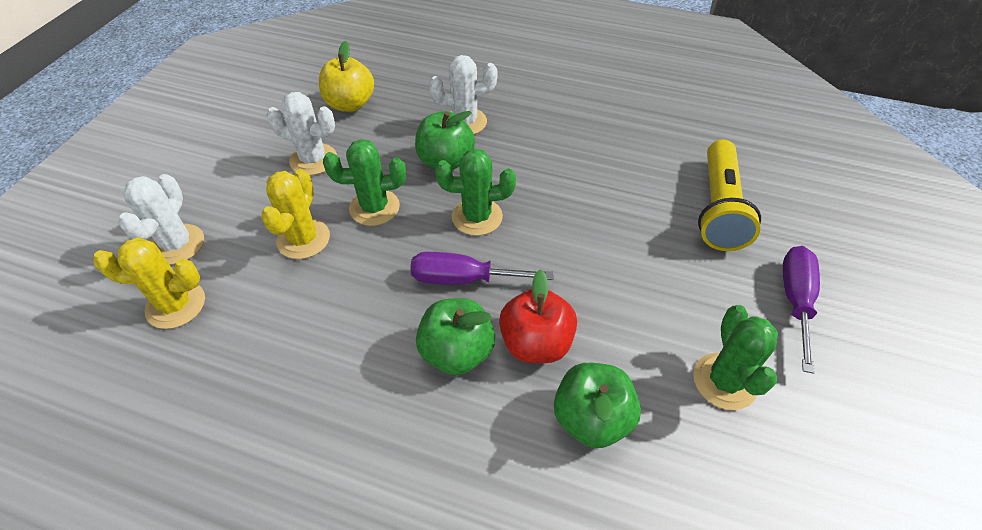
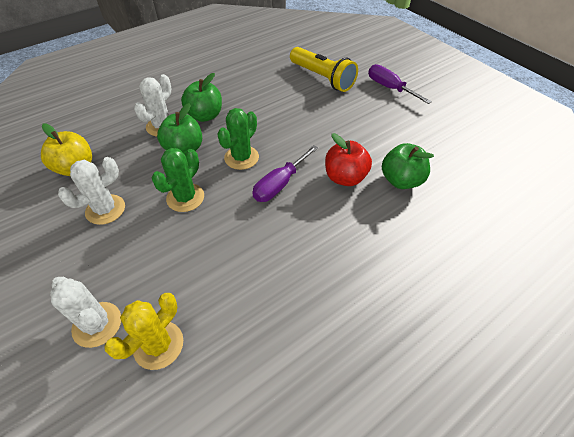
camera: 55 degrees left, 0 degrees up
(303, 239) = (174, 244): yellow cactus -> none
(457, 352) = (325, 210): green apple -> green apple (205, 116)
(724, 381) = (412, 130): green cactus -> none

